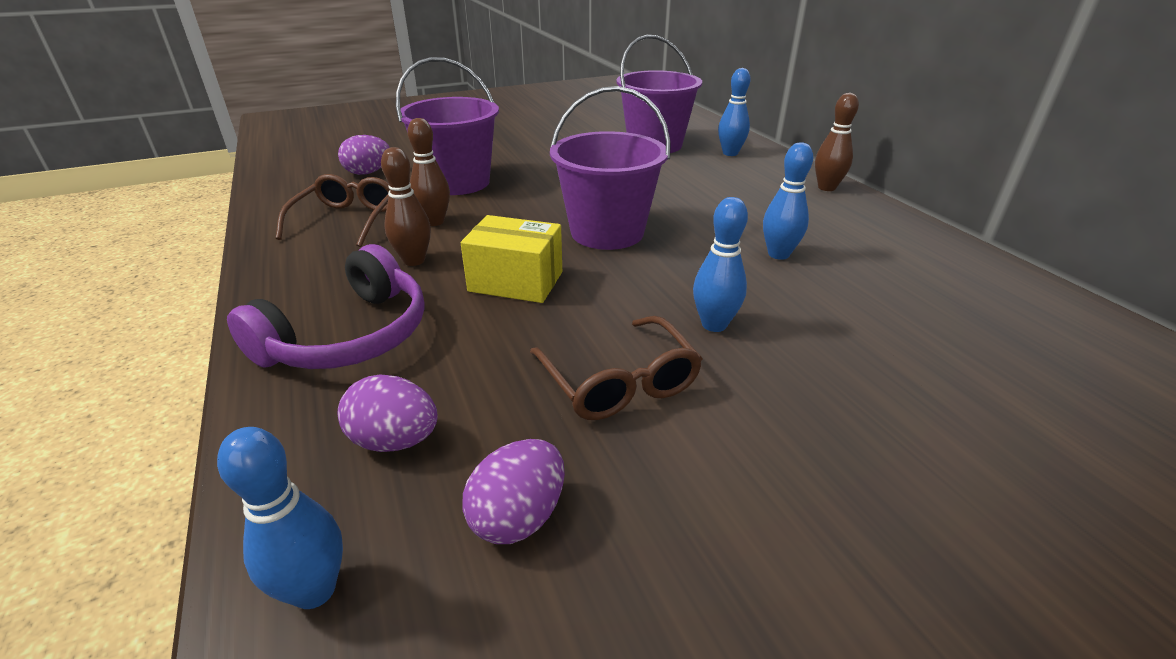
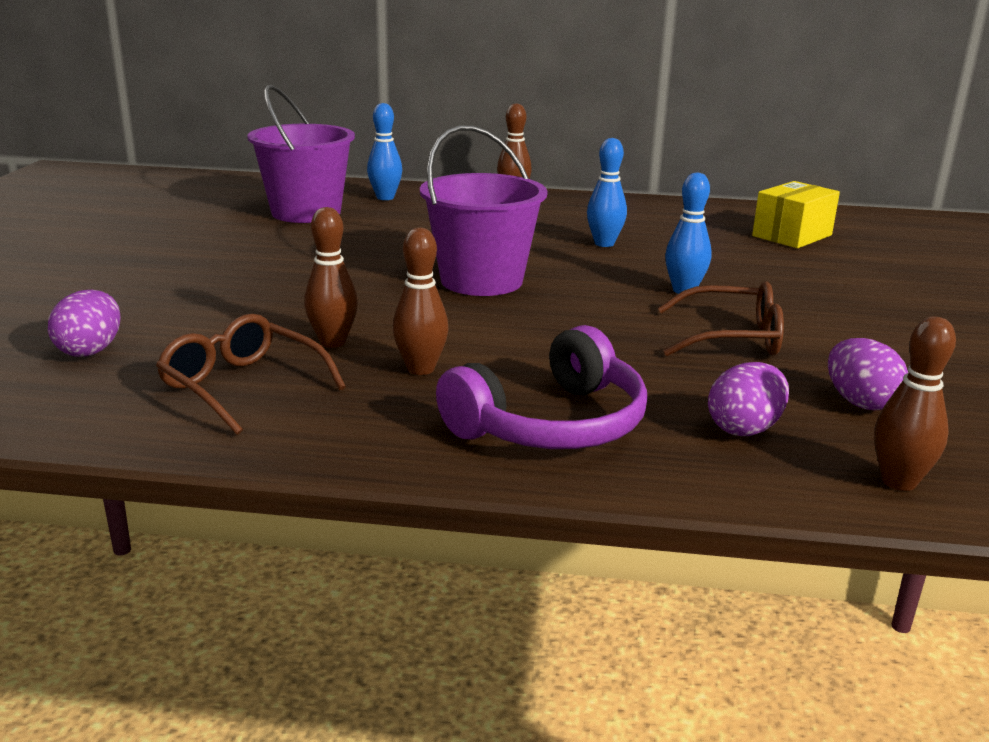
camera: 60 degrees left, 10 degrees down
(314, 590) = (898, 482): blue bowling pin -> brown bowling pin
(349, 336) = (552, 424): purple headphones -> purple headphones turned 75 degrees clockwise
(458, 182) = (235, 310): purple bucket -> none
(516, 281) = (531, 335): yellow box -> yellow box (792, 235)

